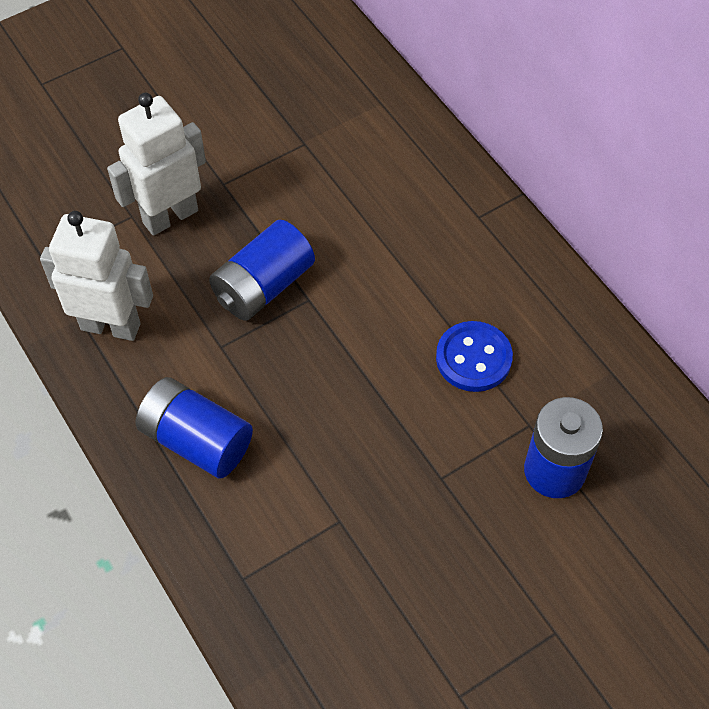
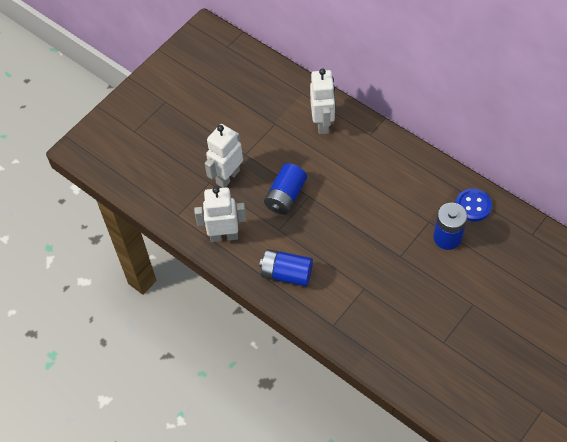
camera: 15 degrees left, 0 degrees up
(395, 169) = (323, 123): none -> white robot
(473, 358) = (393, 200): blue button -> blue button (473, 206)

